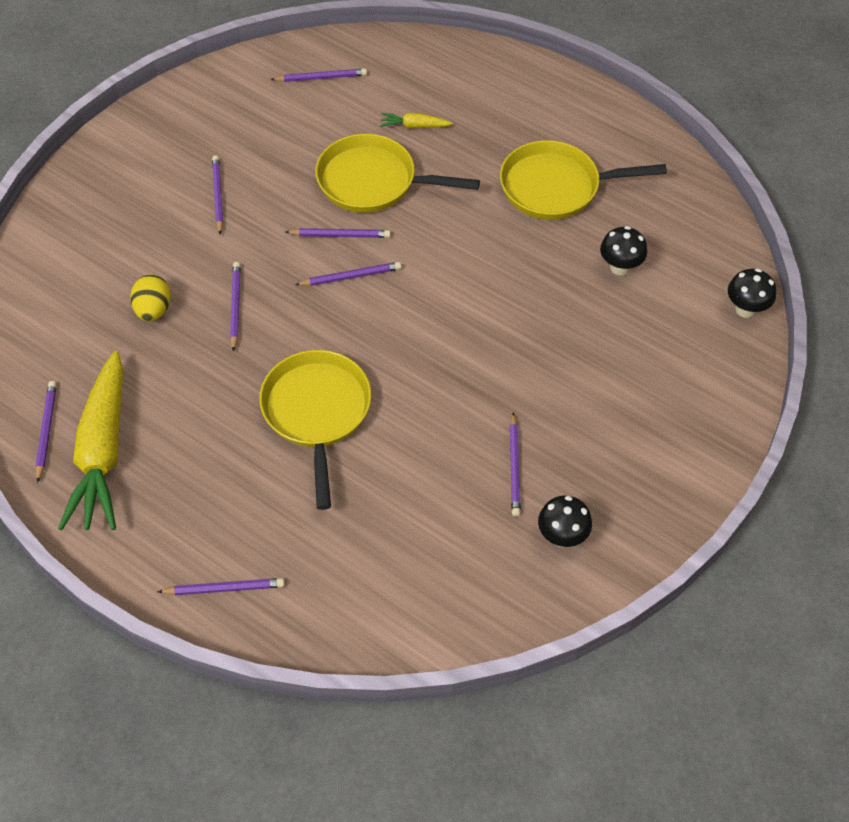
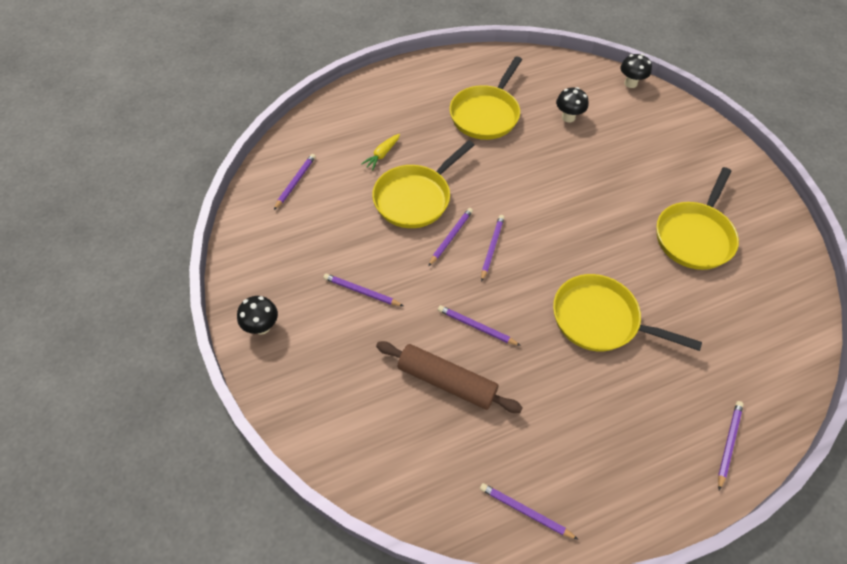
camera: 60 degrees left, 0 degrees up
(103, 452) = (568, 476): yellow carrot -> none
(153, 310) = (446, 381): yellow egg -> brown rolling pin
(514, 467) = (694, 236): purple pencil -> yellow pan
(562, 536) = (756, 238): black mushroom -> black mushroom (262, 327)

